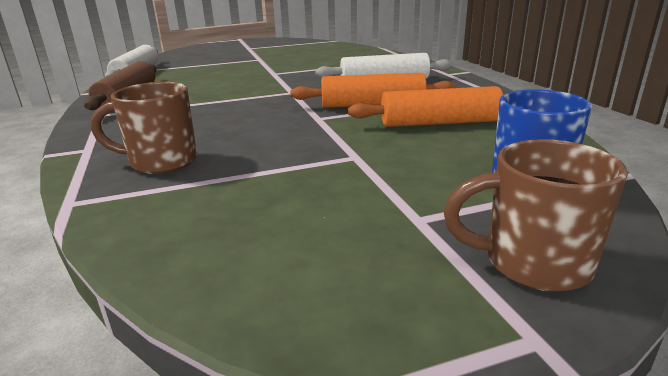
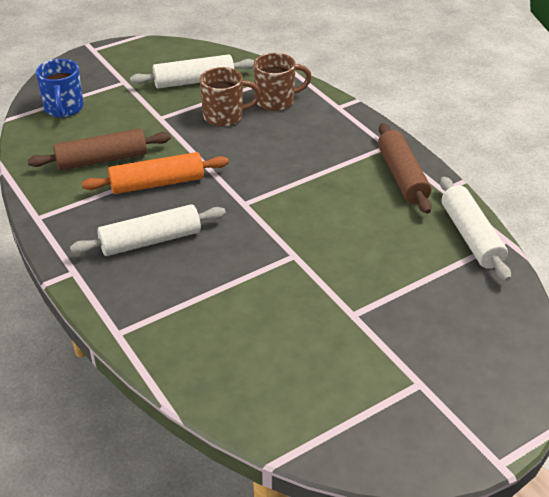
camera: 165 degrees right, 15 degrees up
(270, 205) = (194, 81): none -> white rolling pin
(439, 123) = (102, 160): orange rolling pin -> brown rolling pin
(532, 263) = (83, 69): brown mug -> brown mug (225, 116)

